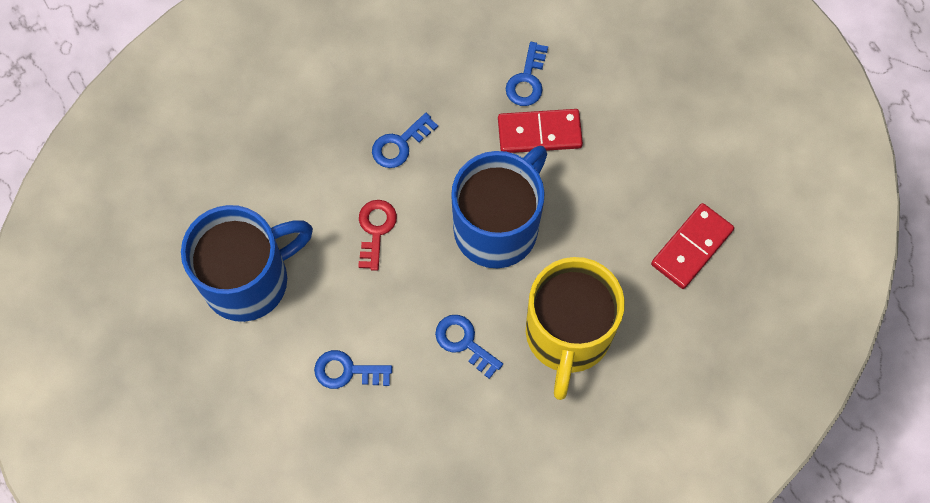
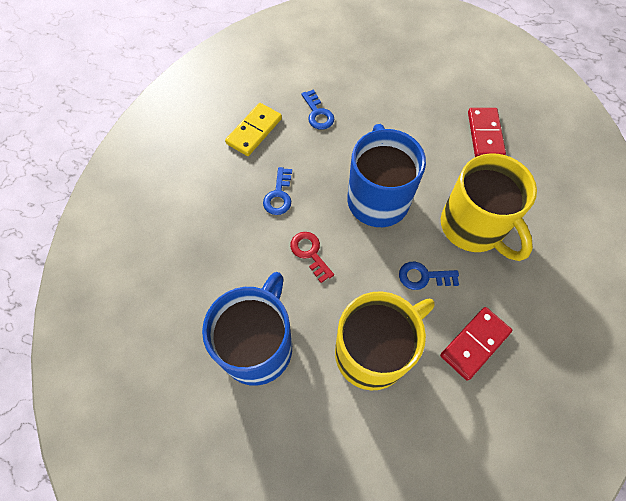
camera: 40 degrees left, 5 degrees down
(347, 371) = (373, 352): blue key -> yellow mug
(439, 50) = (254, 131): none -> yellow domino
(539, 133) = (351, 134): red domino -> red domino (474, 343)

